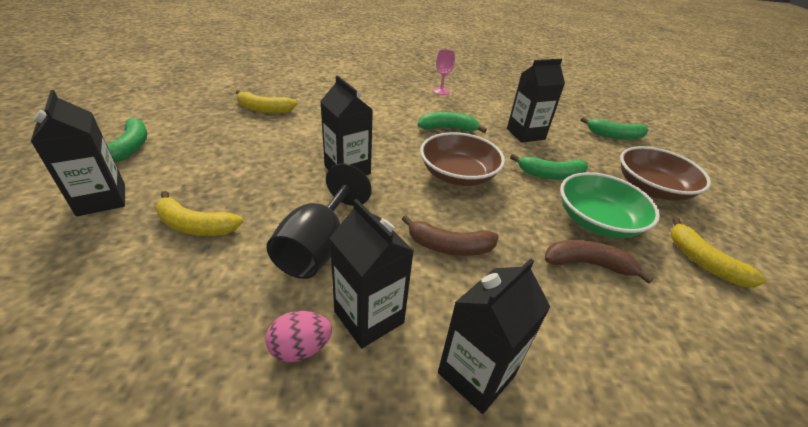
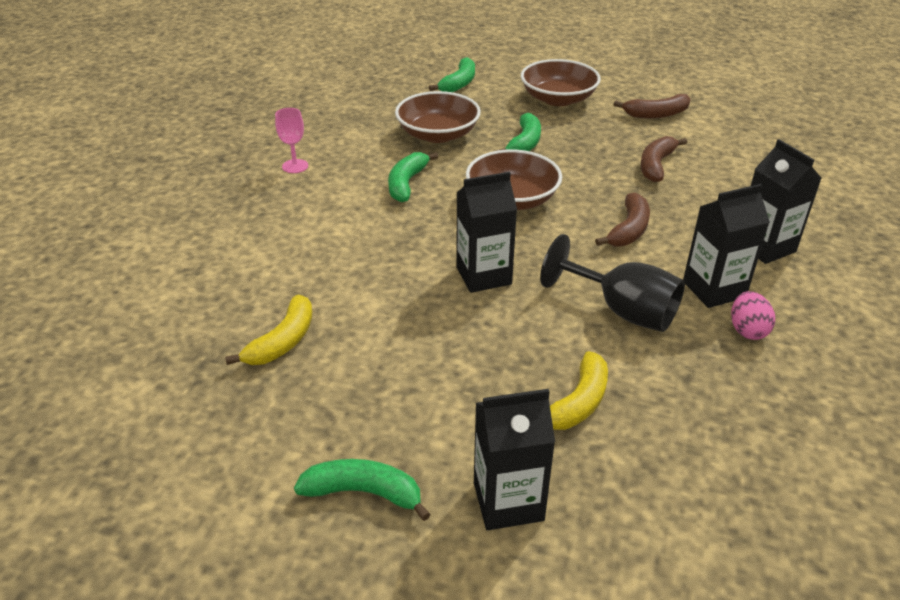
camera: 70 degrees left, 0 degrees up
(525, 134) = (438, 134): black carton -> brown bowl
(597, 221) = (602, 142): green bowl -> none
(703, 262) = (656, 114): yellow banana -> brown banana

